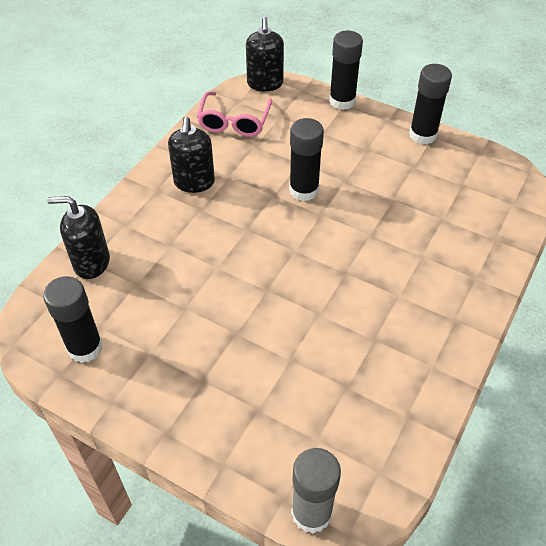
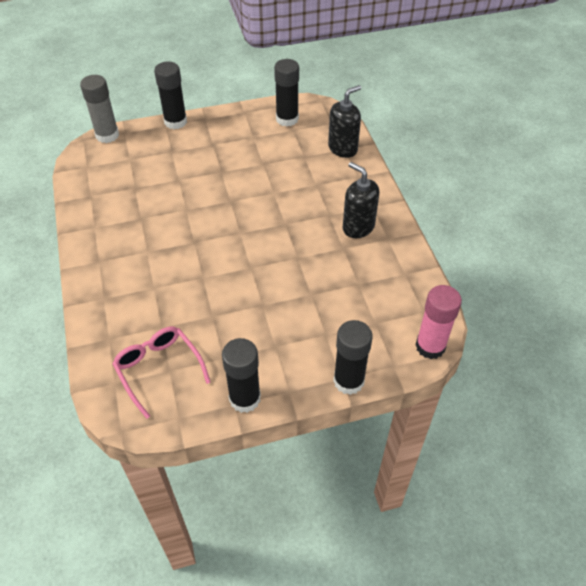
camera: 135 degrees right, 0 degrees up
(234, 122) = (400, 290): pink glasses -> pink glasses (158, 369)
(265, 83) = (430, 346): black soap dispenser -> pink glue stick
(304, 190) = (282, 275): black glue stick -> black glue stick (175, 122)

